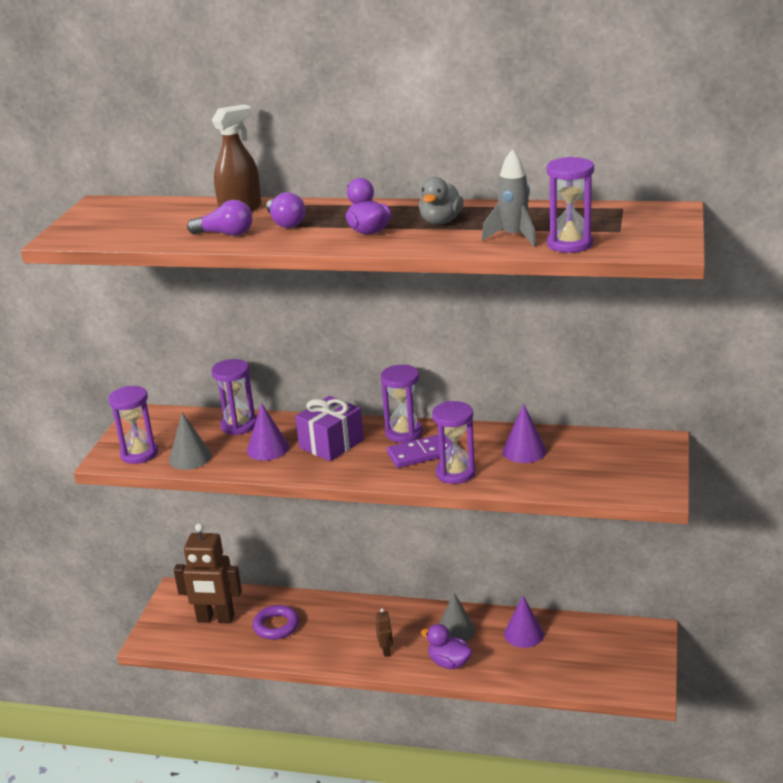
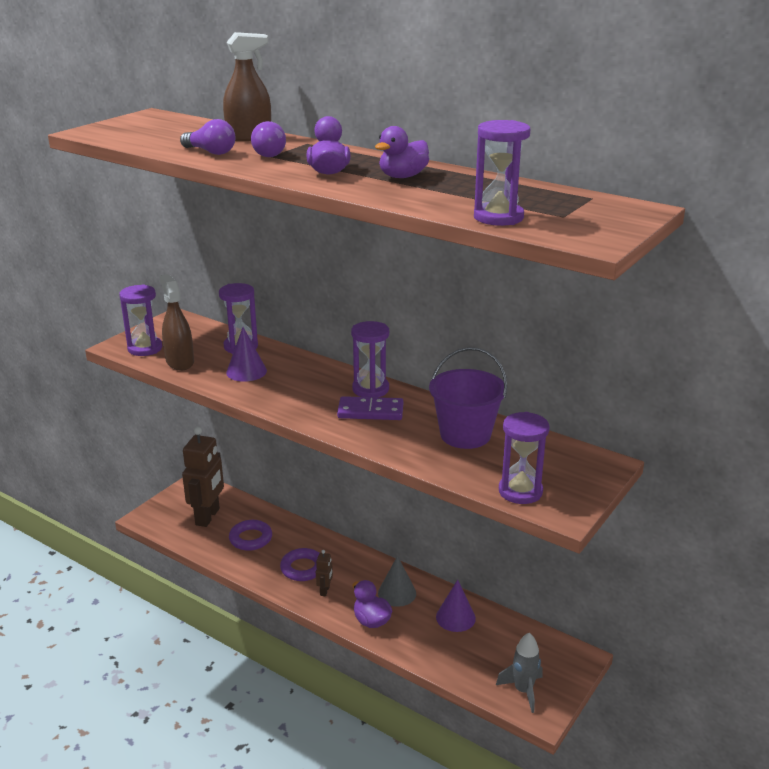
camera: 20 degrees right, 0 degrees up
(190, 458) = (180, 362): grey cone -> brown spray bottle
(215, 619) = (208, 517): brown robot -> brown robot turned 105 degrees counterclockwise
(331, 444) = (301, 382): purple gift -> none
(349, 637) = (303, 568): none -> purple ring
(441, 222) = (403, 177): grey duck -> purple duck
(455, 473) = (385, 437): purple hourglass -> purple hourglass (520, 491)
(514, 237) = (452, 201): grey rocket -> grey rocket (523, 691)
(524, 451) = (465, 435): purple cone -> purple bucket

